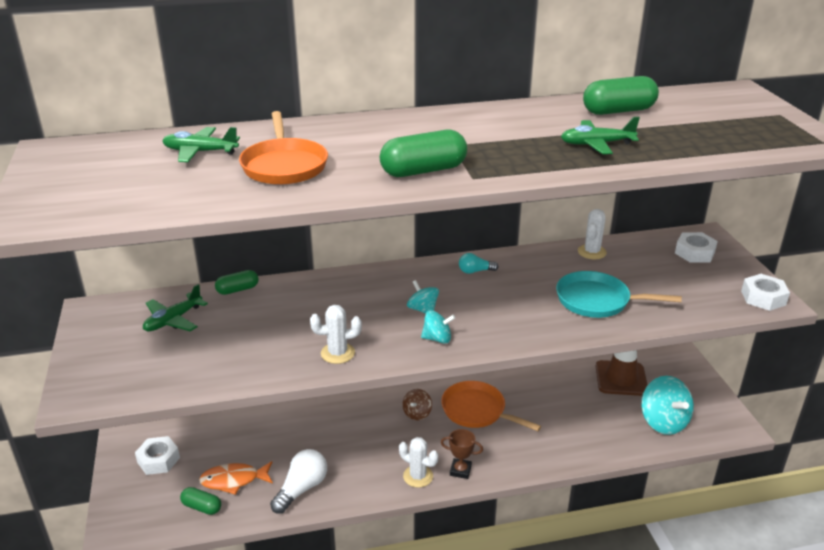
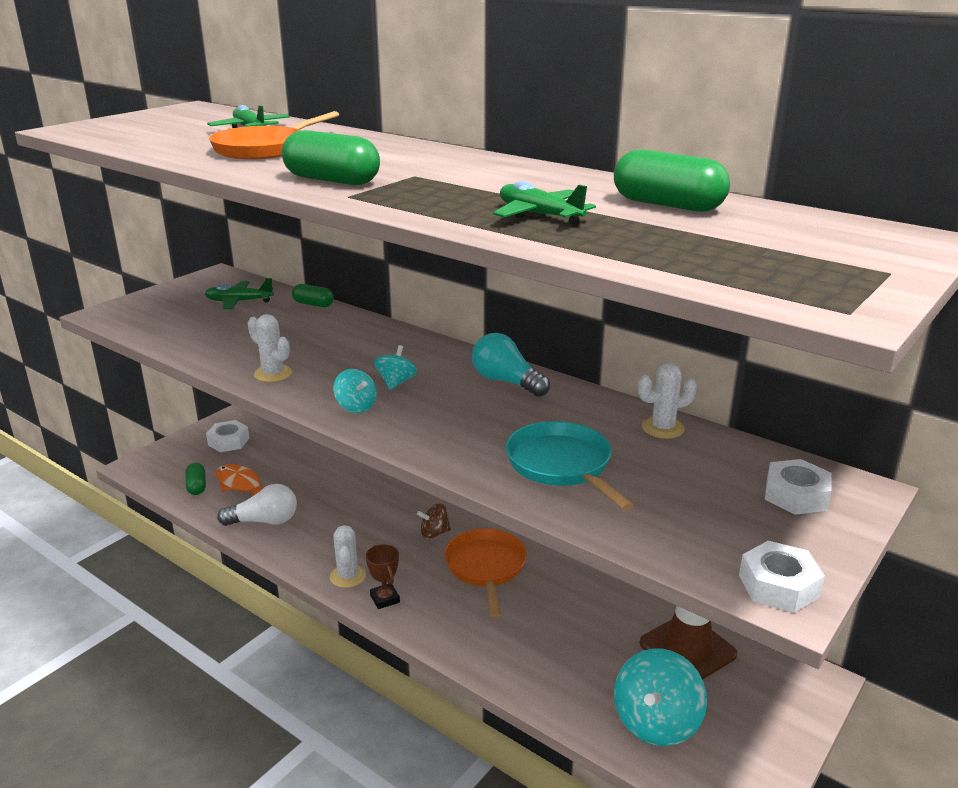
camera: 50 degrees right, 5 degrees down
(475, 271) = (506, 382): turquoise light bulb -> turquoise light bulb, size x1.75

